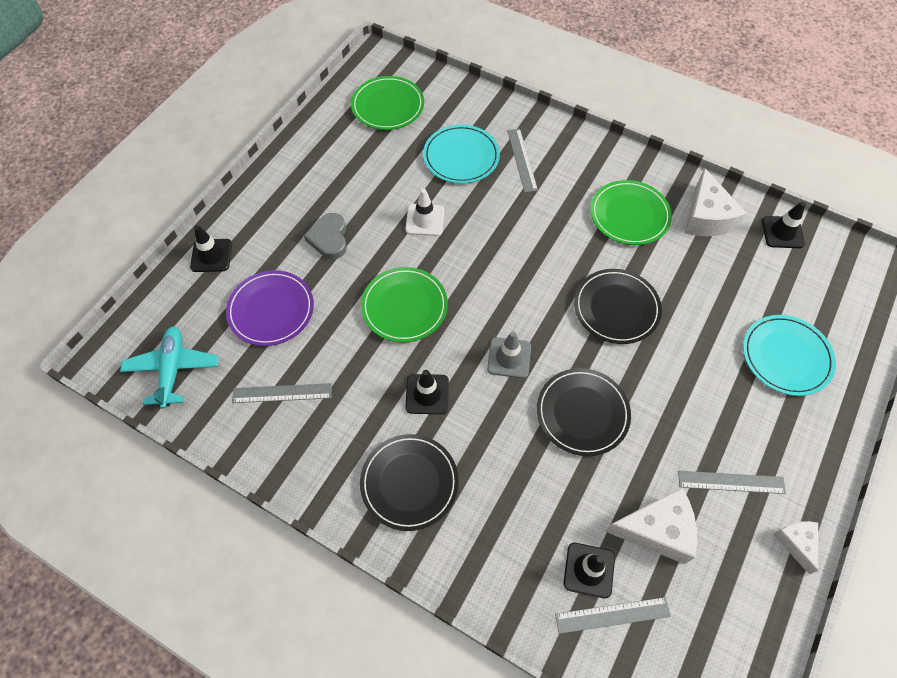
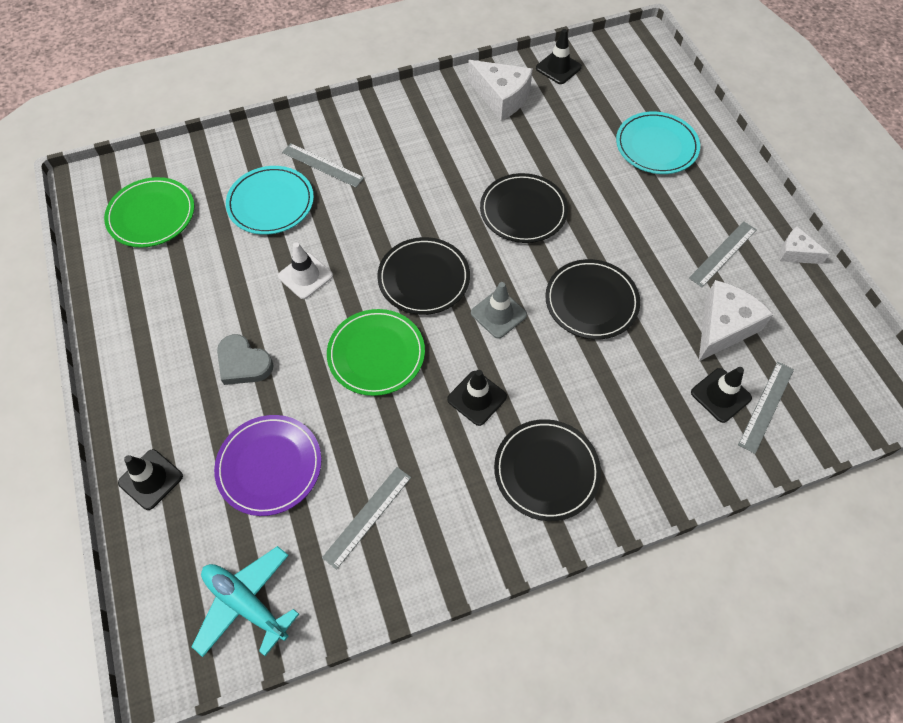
camera: 50 degrees left, 0 degrees up
(492, 289) = (424, 278): none -> black plate
(629, 215) = (451, 139): green plate -> none

